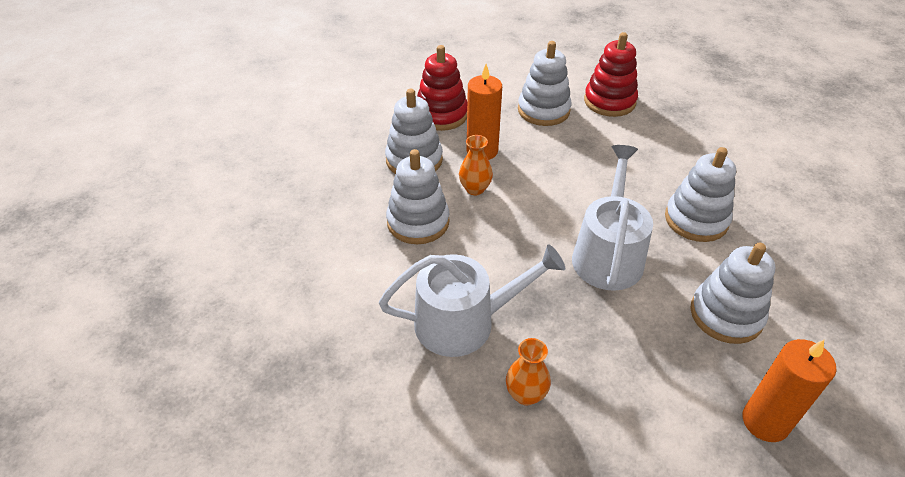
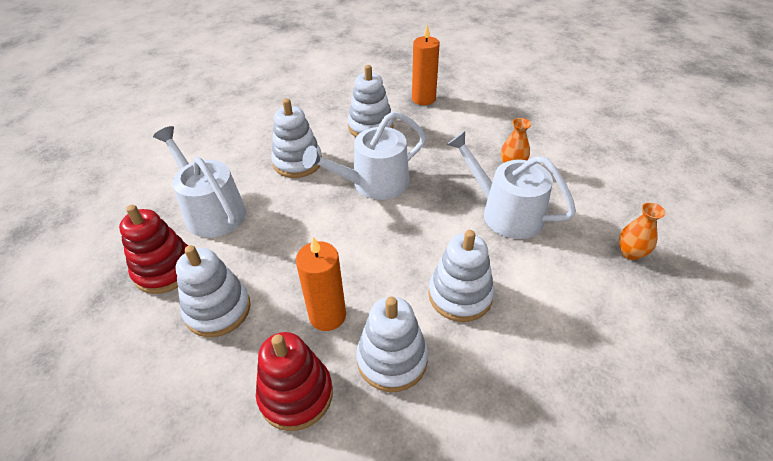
camera: 130 degrees left, 0 degrees up
(475, 189) = (383, 286): orange vase -> orange vase (630, 253)
(662, 142) = (211, 211): none -> white watering can

